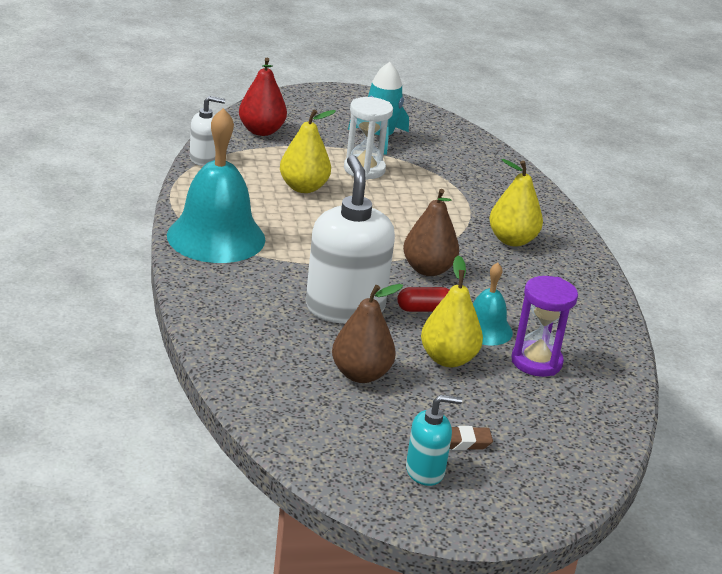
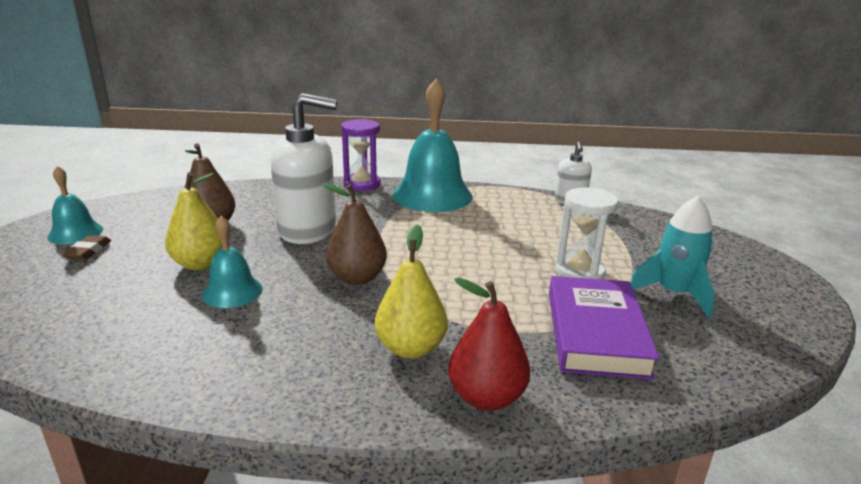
camera: 105 degrees right, 5 degrees down
(261, 131) = (645, 228): red pear -> red pear (486, 397)
(303, 187) = (526, 236): yellow pear -> none
(424, 309) = (286, 265): red capsule -> none
(425, 471) = (75, 233): turquoise soap dispenser -> turquoise bell
(451, 173) = (596, 333): none -> purple book
(536, 362) = (155, 311): purple hourglass -> purple hourglass (362, 184)

